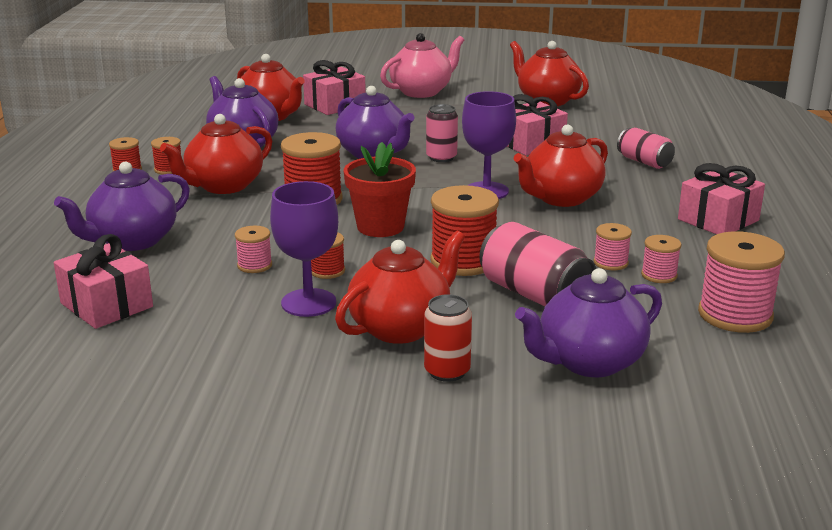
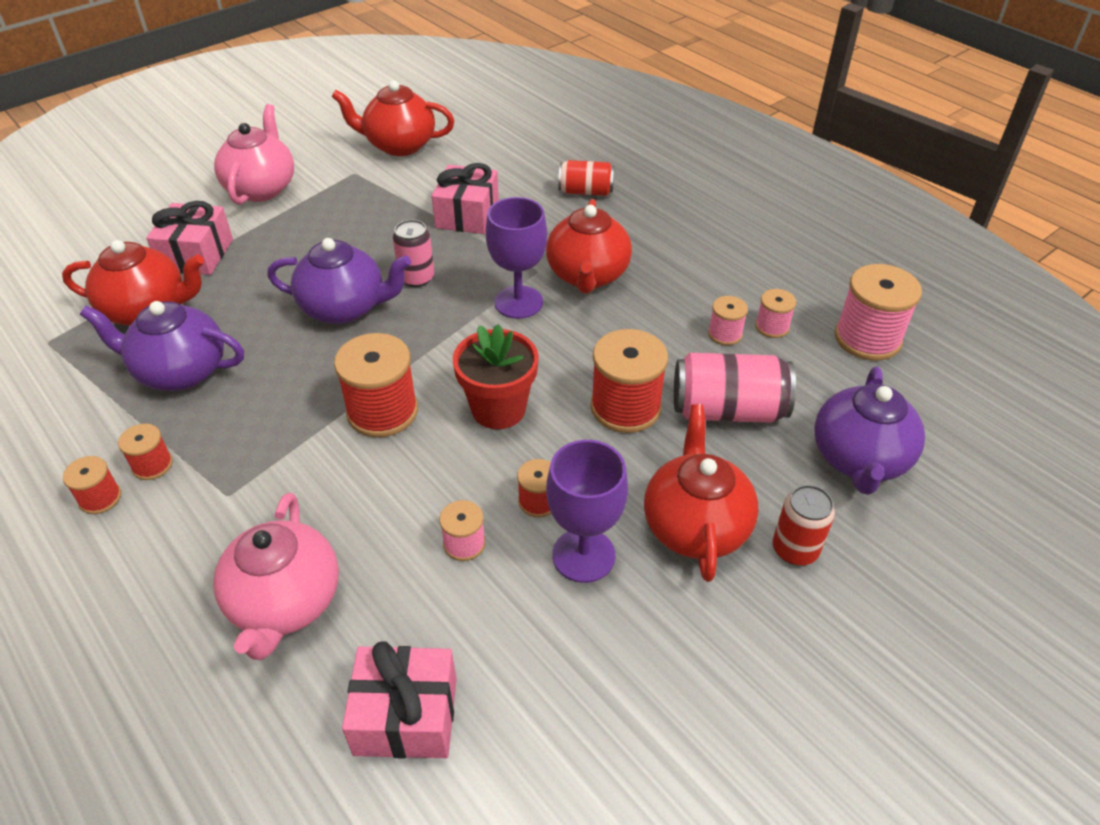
camera: 45 degrees left, 20 degrees up
(132, 241) = (285, 603): purple teapot -> pink teapot
(223, 186) = (258, 451): red teapot -> none
(644, 162) = (585, 191): pink can -> red can
(718, 220) = (724, 235): pink gift -> none

